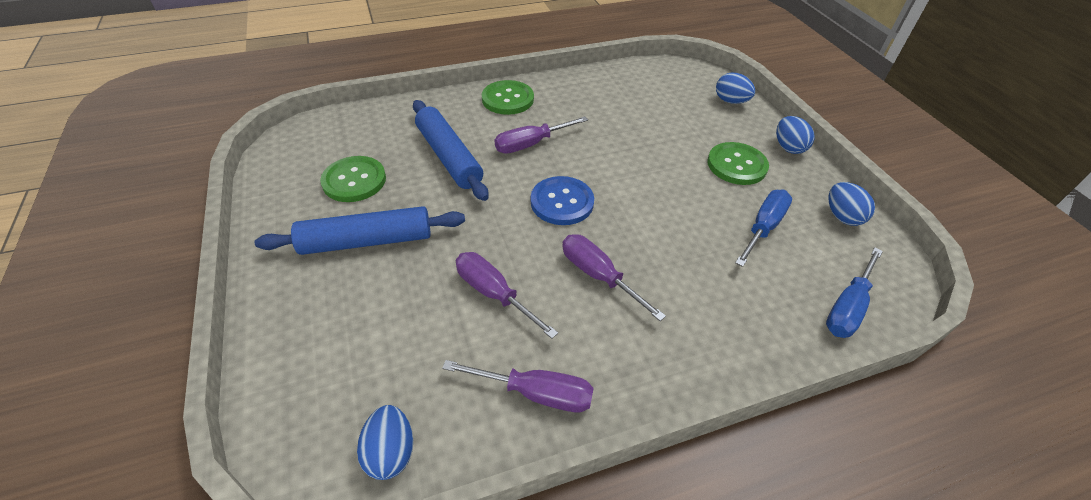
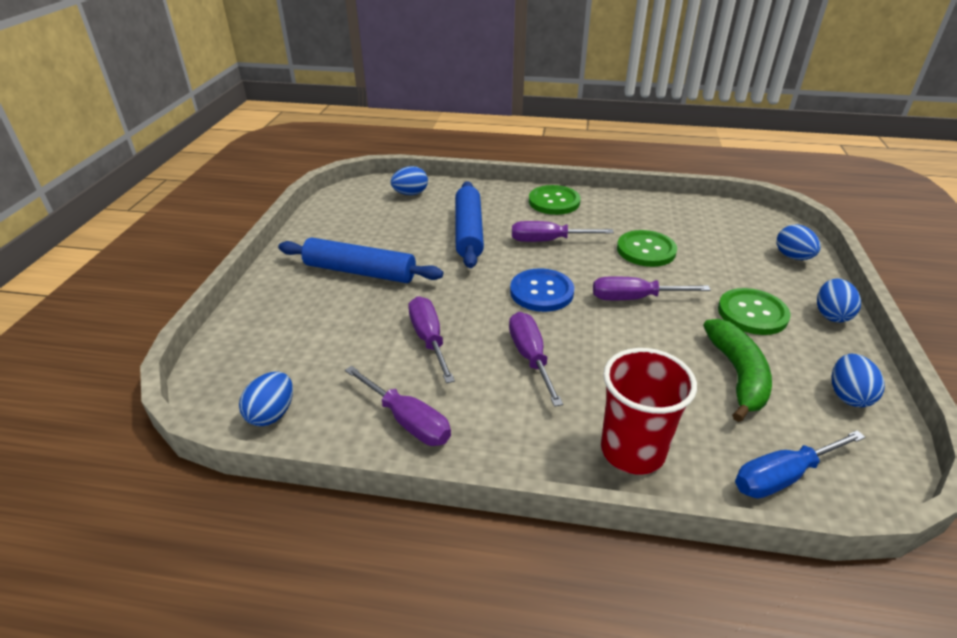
camera: 30 degrees right, 10 degrees down
(354, 180) = (382, 228): green button -> green button (646, 250)
(356, 129) = (410, 194): none -> blue egg
(643, 181) = (635, 298): none -> purple screwdriver
(737, 334) = (632, 451): none -> red cup
(763, 228) = (737, 375): blue screwdriver -> green banana

